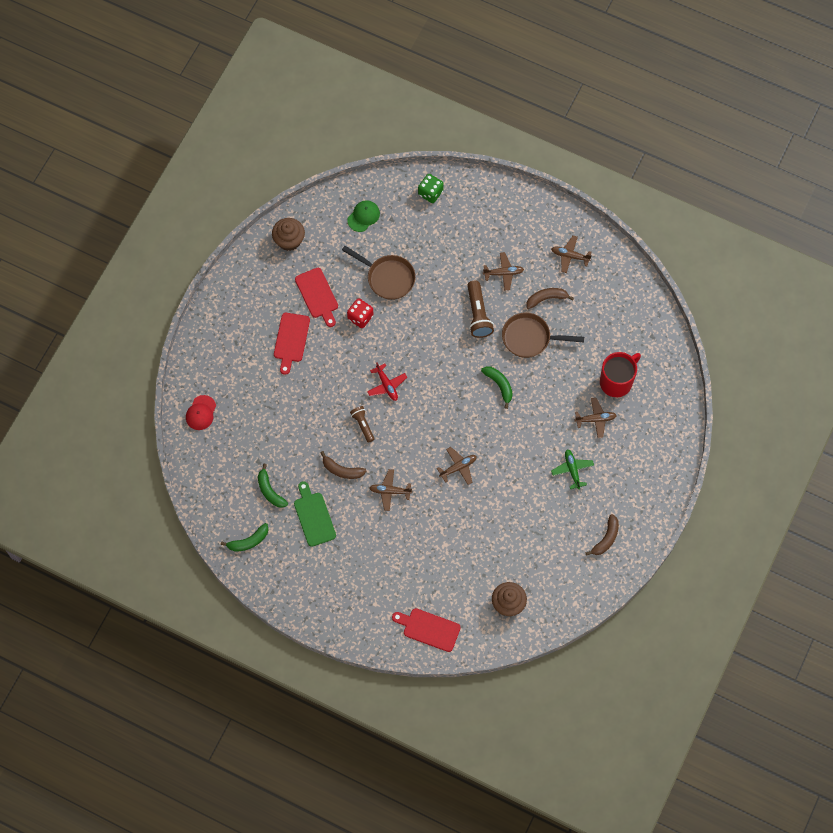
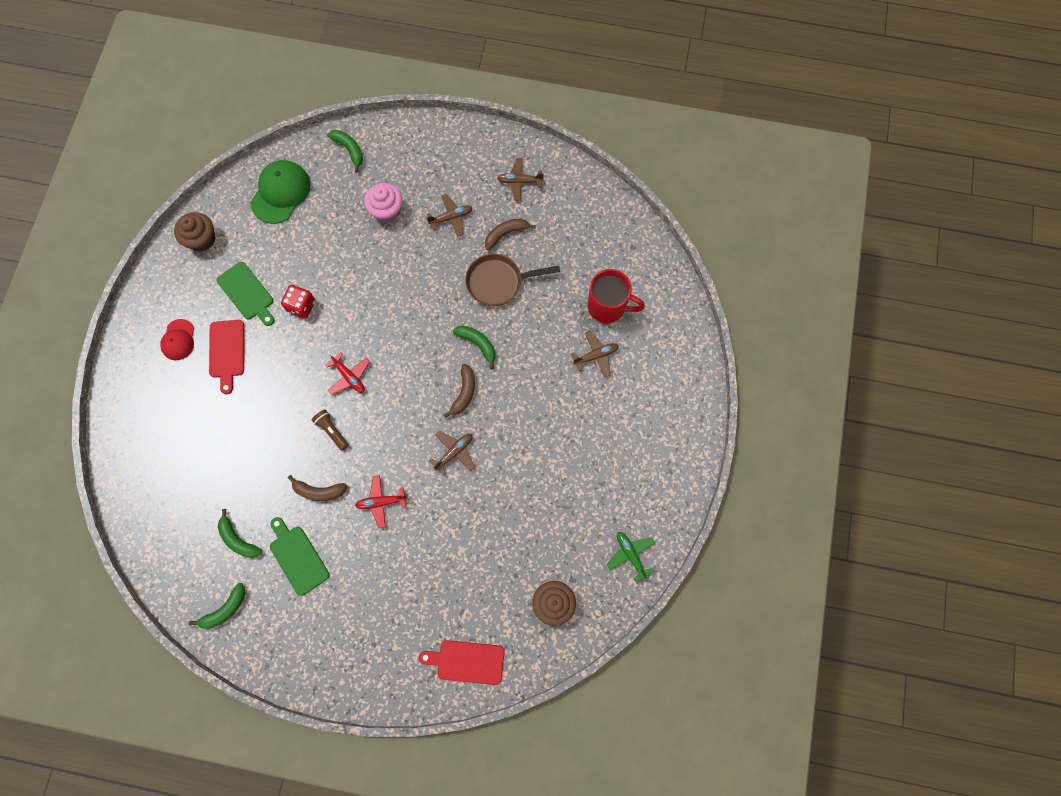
camera: 15 degrees left, 5 degrees up
(201, 413) = (137, 465): red cap -> red cap (178, 340)
(317, 295) = (247, 293): red cutting board -> green cutting board
(363, 216) = (280, 193): green cap -> green cap, size x1.68
(388, 278) = (323, 254): brown pan -> none
(390, 491) = (381, 502): brown plane -> red plane
(430, 193) = (349, 150): green dice -> green banana
(450, 253) = (386, 210): none -> pink cupcake
(478, 314) = (434, 270): brown flashlight -> none
(572, 470) = (585, 421): green plane -> green plane (630, 555)
(606, 538) = (645, 492): brown banana -> brown banana (464, 393)
(617, 381) = (608, 307): red mug -> red mug turned 75 degrees clockwise

